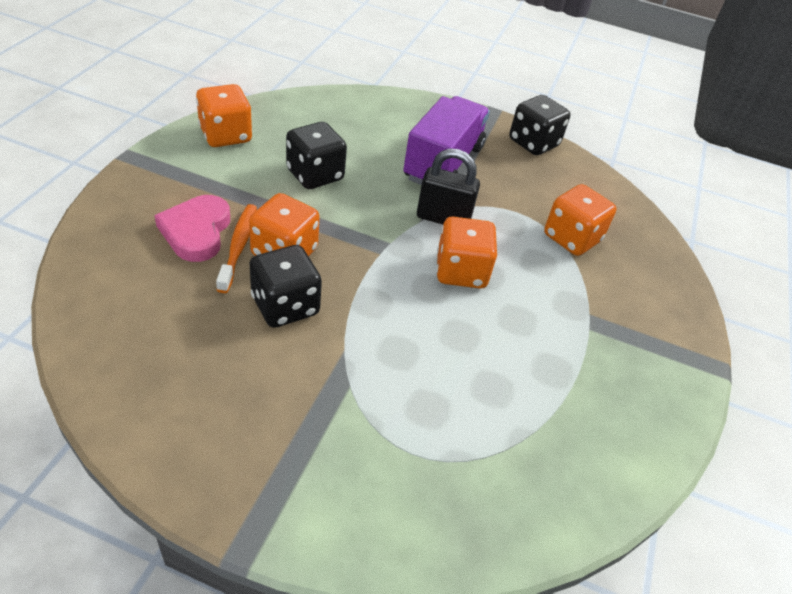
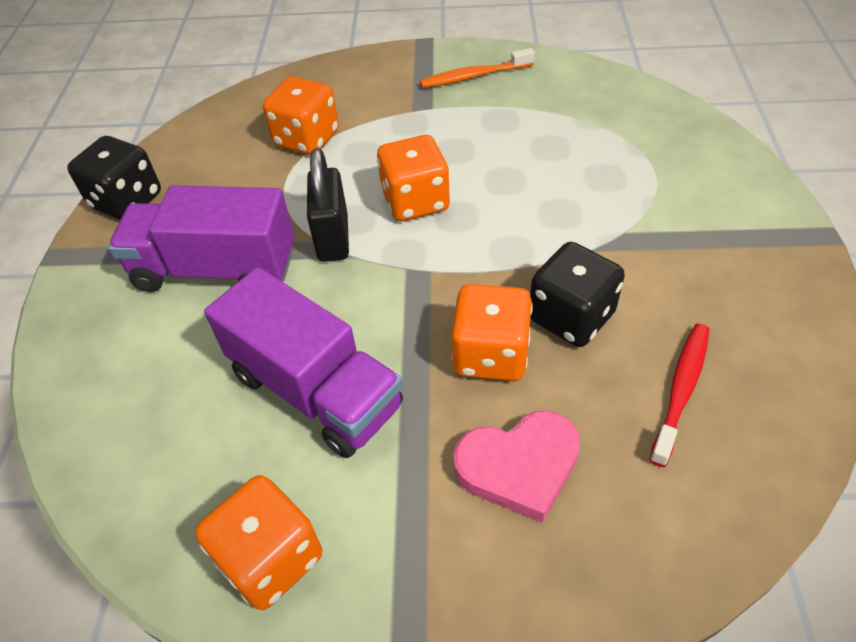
camera: 100 degrees left, 5 degrees up
(179, 331) = (681, 390): none -> red toothbrush
(238, 247) = (513, 404): orange toothbrush -> orange toothbrush (474, 76)
(315, 175) = (315, 390): black dice -> purple truck

